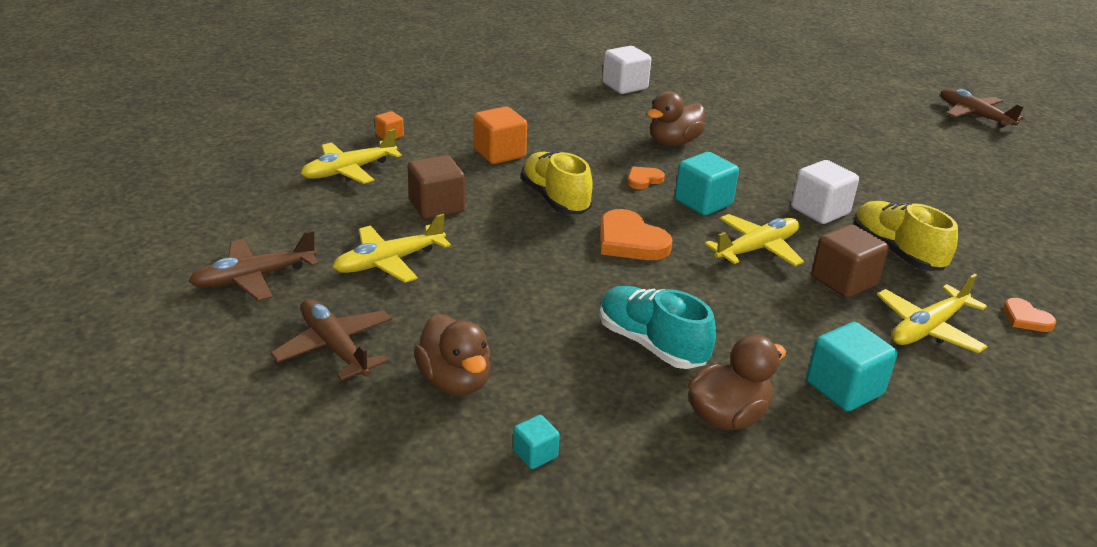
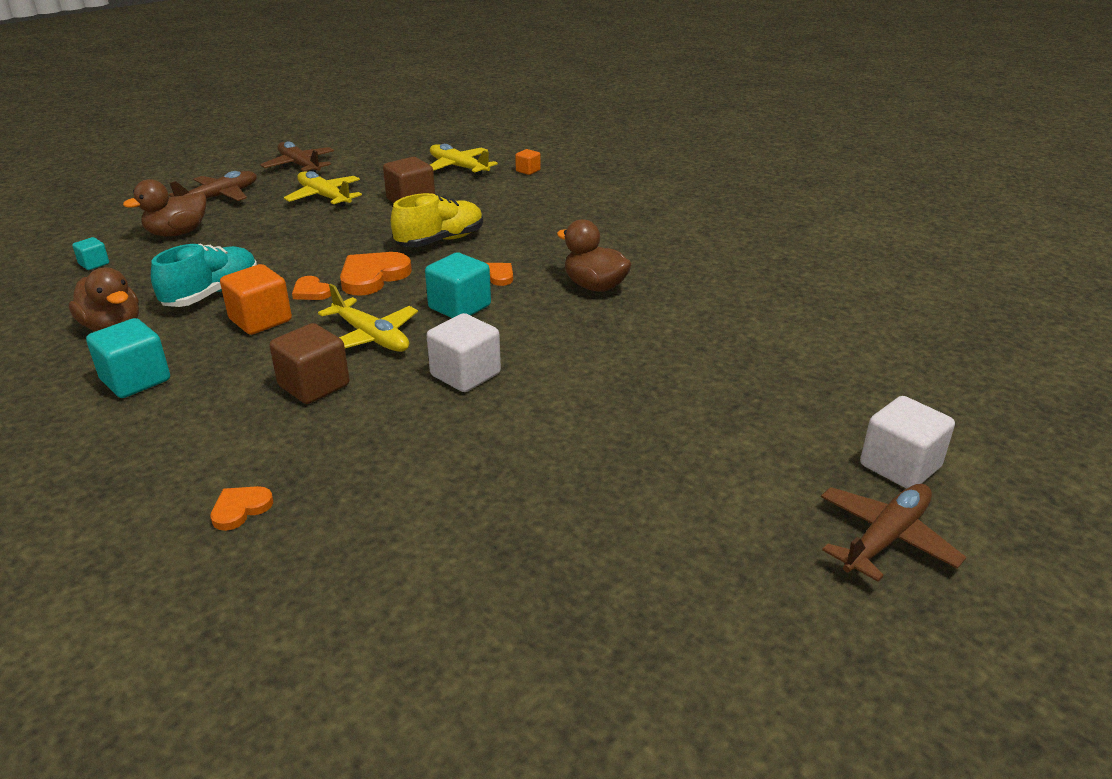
camera: 80 degrees right, 0 degrees up
(499, 153) = (518, 211): orange cube -> orange cube (260, 320)
(625, 86) = (728, 253): white cube -> white cube (900, 466)
(657, 278) = (311, 291): none -> orange heart
(896, 252) = (381, 423): yellow shoe -> none
(928, 328) = (225, 434): yellow plane -> none

